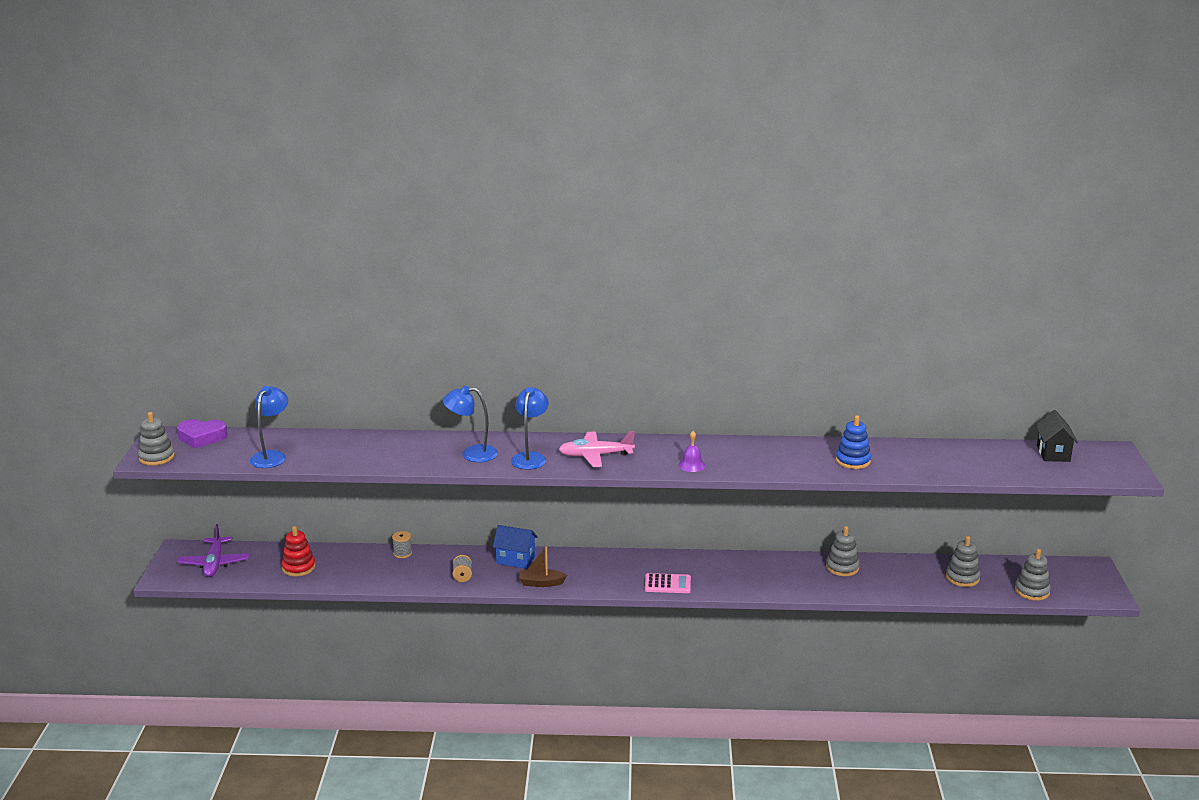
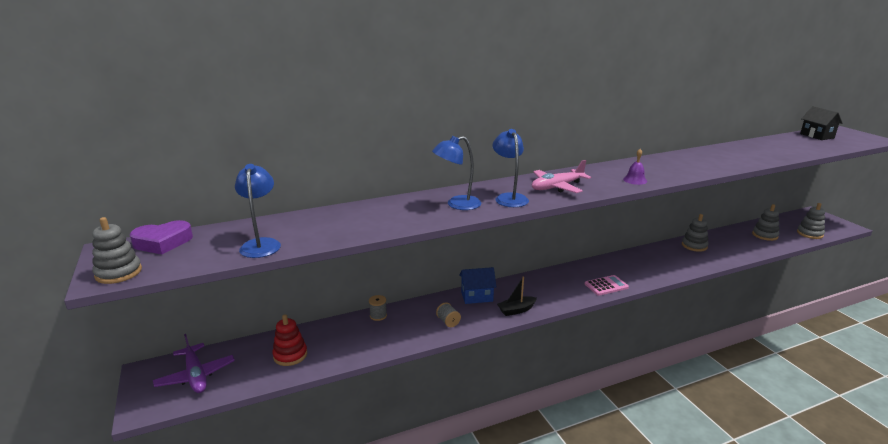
camera: 25 degrees left, 0 degrees up
(541, 583) = (516, 310): brown boat -> black boat
(853, 461) = (726, 159): blue stacking toy -> none

